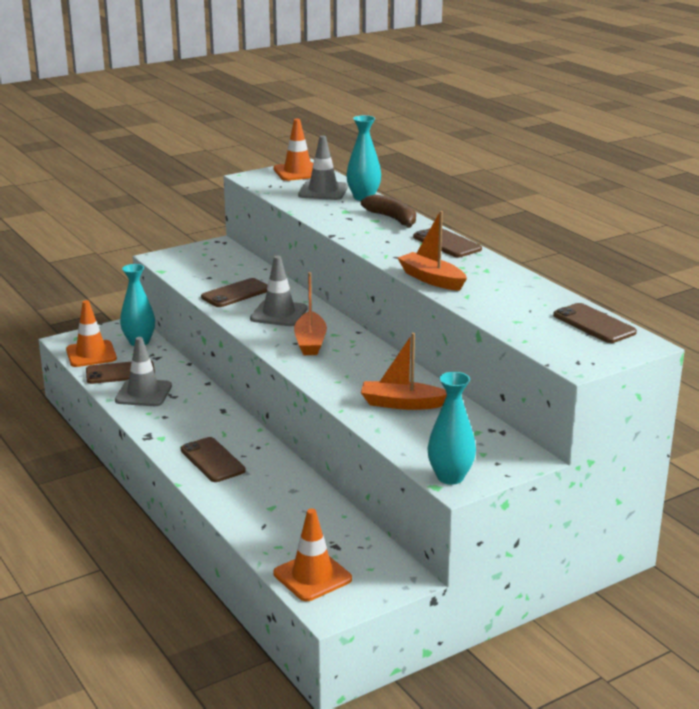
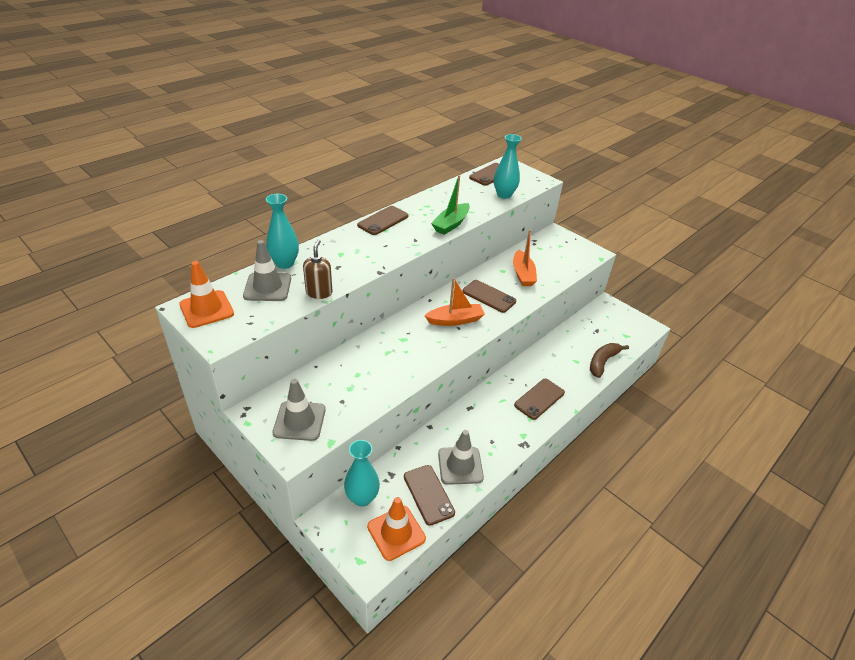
camera: 105 degrees left, 15 degrees up
(236, 293) = (376, 375): brown phone -> brown phone (489, 296)
(279, 314) = (411, 343): grey traffic cone -> grey traffic cone (299, 421)
(304, 209) = (319, 292): none -> brown soap dispenser
(312, 576) = (627, 335): orange traffic cone -> none
(392, 219) = (336, 246): brown banana -> brown banana (602, 362)
(431, 279) = (451, 224): orange boat -> green boat
(450, 477) = (589, 254): turquoise vase -> turquoise vase (504, 195)

